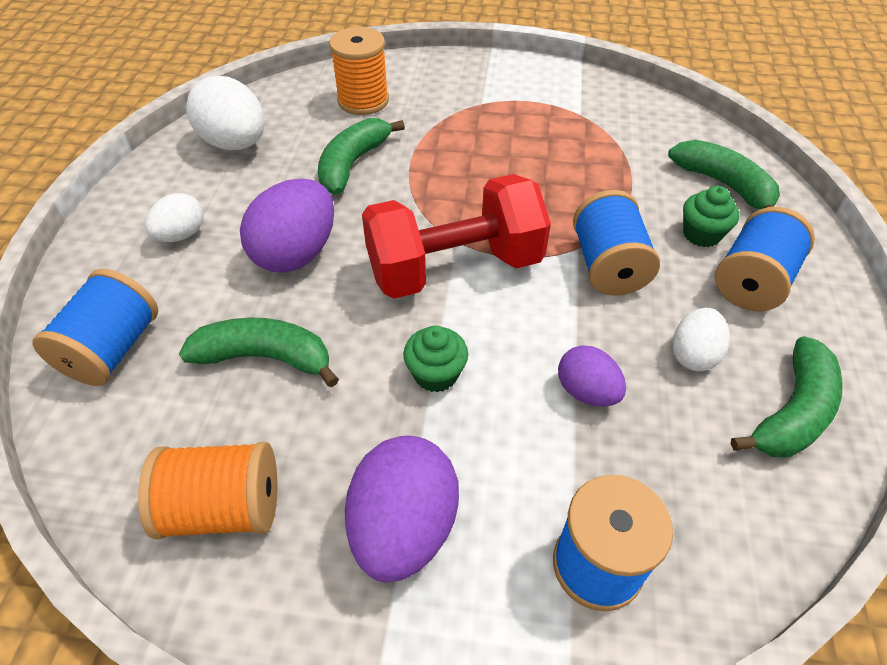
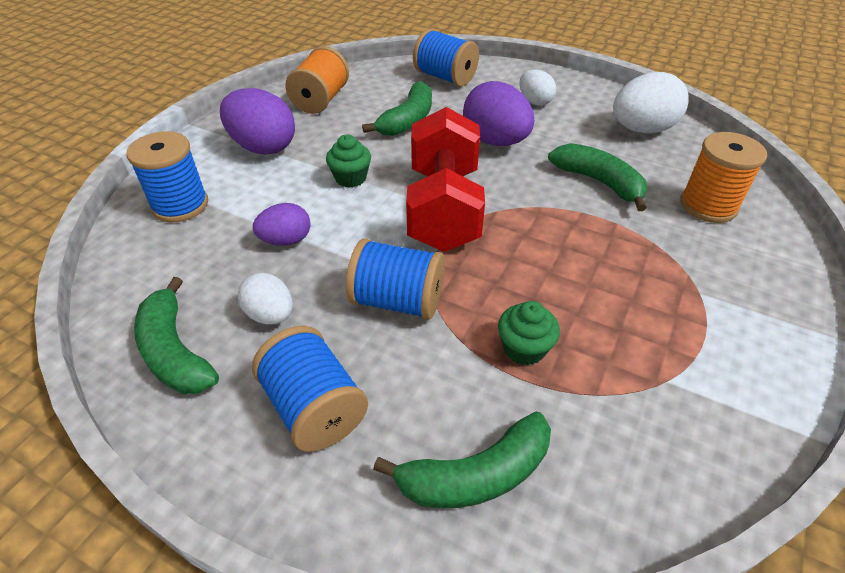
camera: 110 degrees right, 5 degrees down
(701, 234) = (402, 399): green cupcake -> green cupcake (524, 348)

